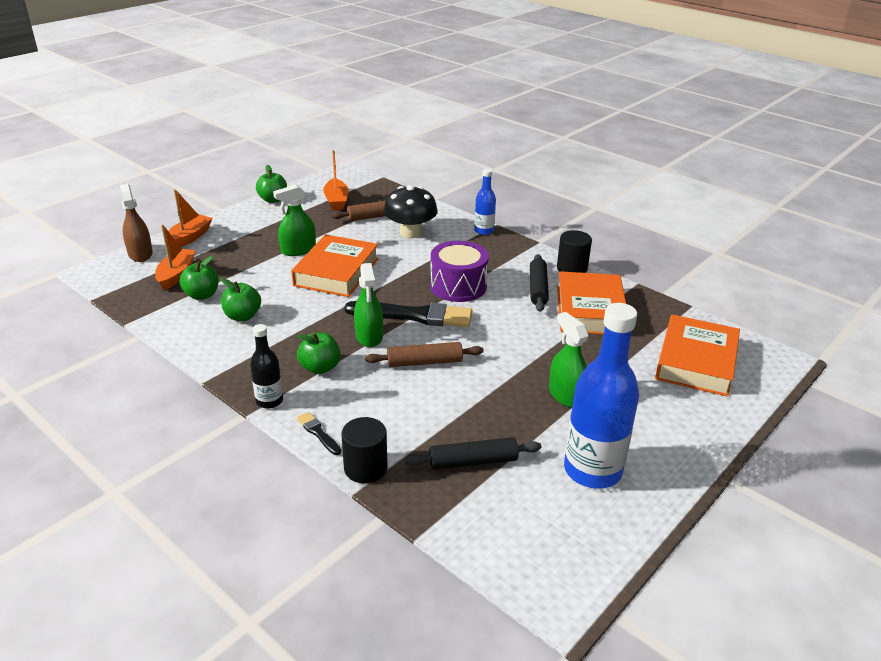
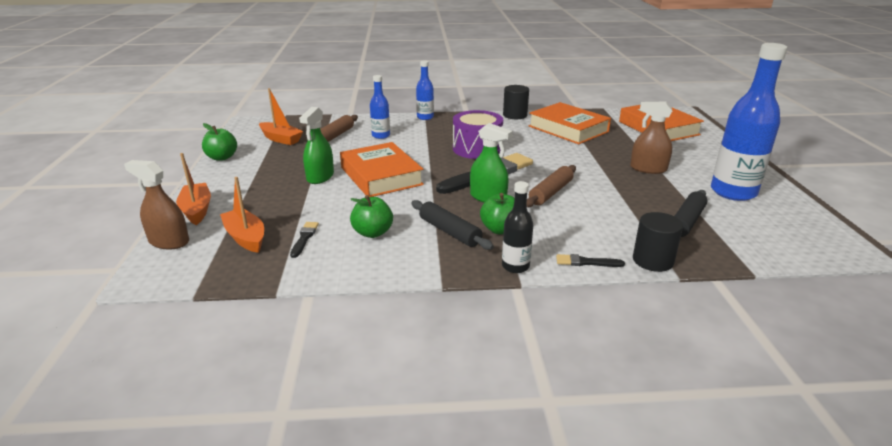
camera: 45 degrees left, 5 degrees down
(202, 295) = (304, 238): green apple -> black brush
(410, 233) = (381, 136): black mushroom -> blue bottle
(538, 288) = (521, 131): black rolling pin -> black rolling pin (449, 232)
(566, 395) = (648, 169): green spray bottle -> brown spray bottle

